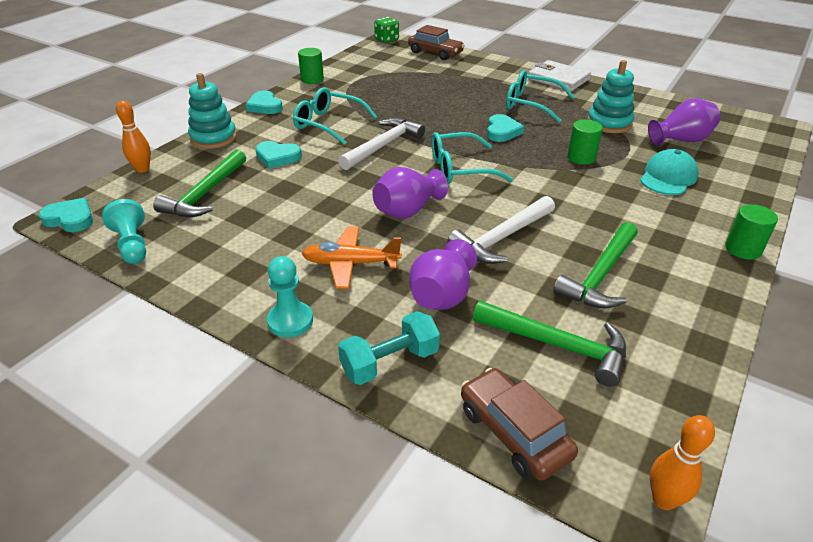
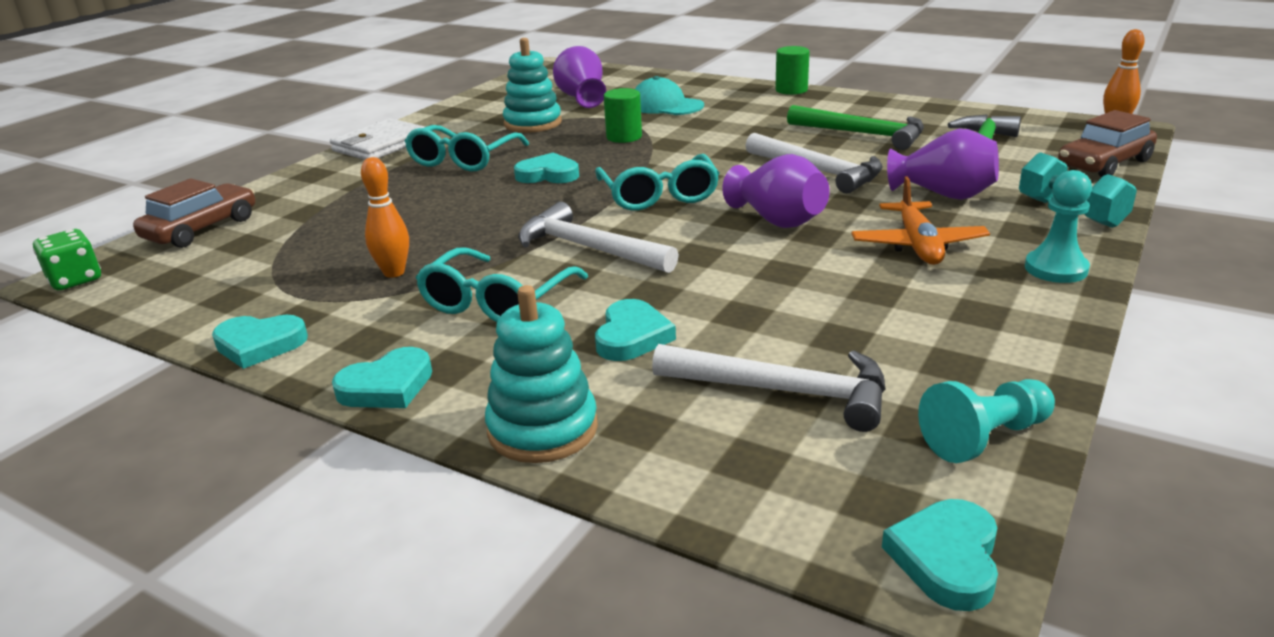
camera: 90 degrees left, 10 degrees down
(142, 169) = (700, 504): orange bowling pin -> orange bowling pin (394, 272)
(205, 194) = (784, 392): green hammer -> white hammer
(312, 79) = (259, 345): green cylinder -> turquoise heart

